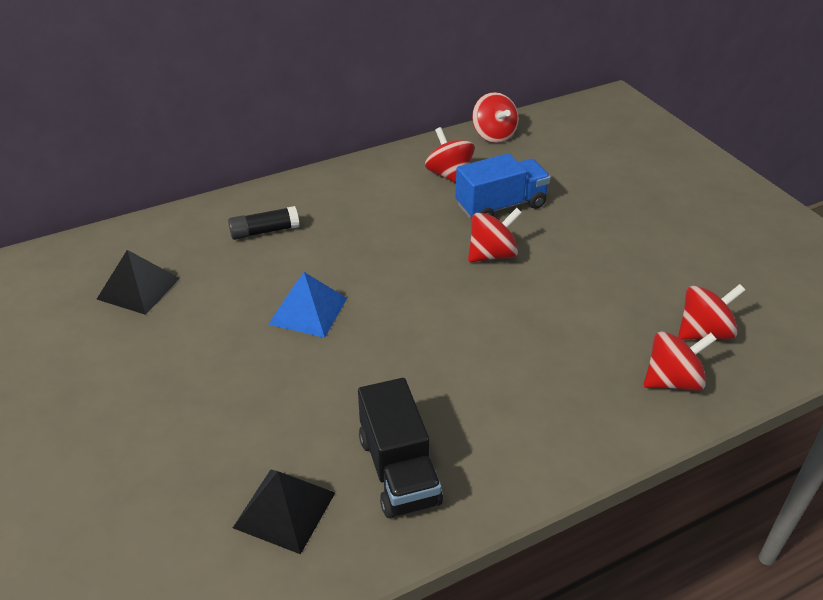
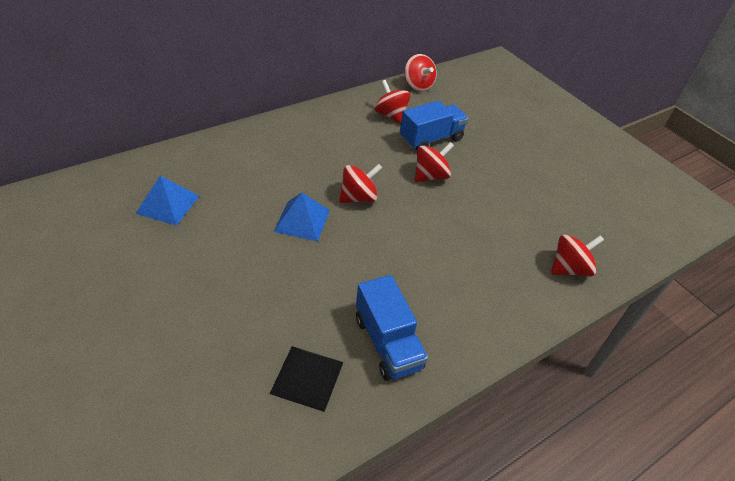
camera: 10 degrees left, 5 degrees up
(138, 288) = (168, 204): black pyramid -> blue pyramid
(264, 231) = (259, 158): black glue stick -> none
(398, 470) = (387, 343): black truck -> blue truck
(704, 332) = (585, 232): red spinning top -> red spinning top (358, 197)

